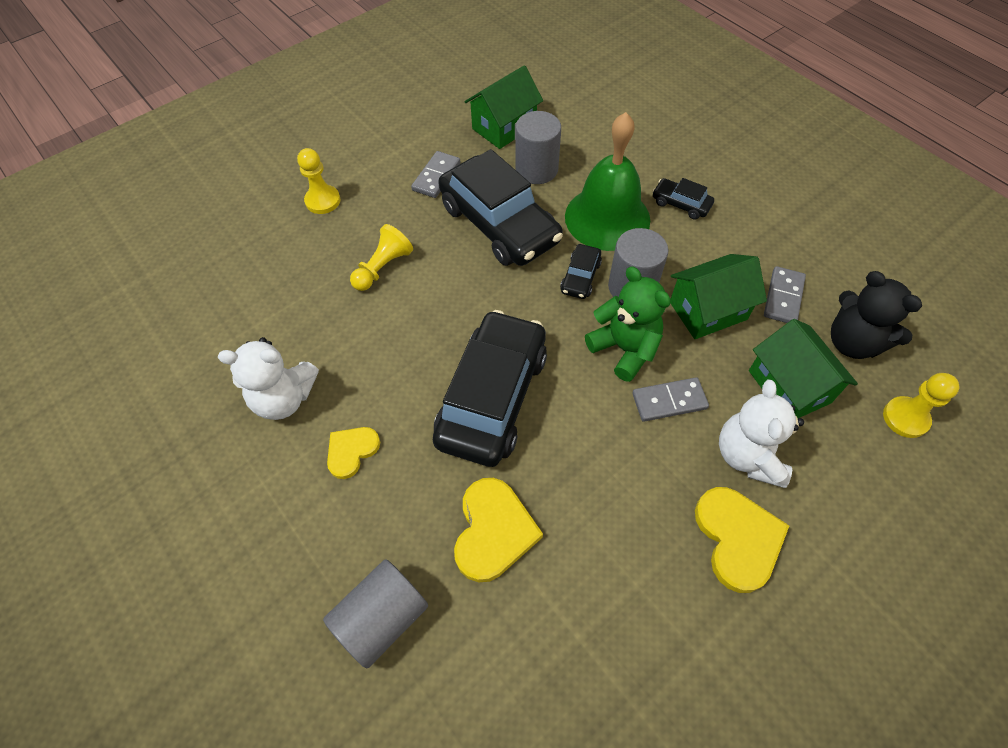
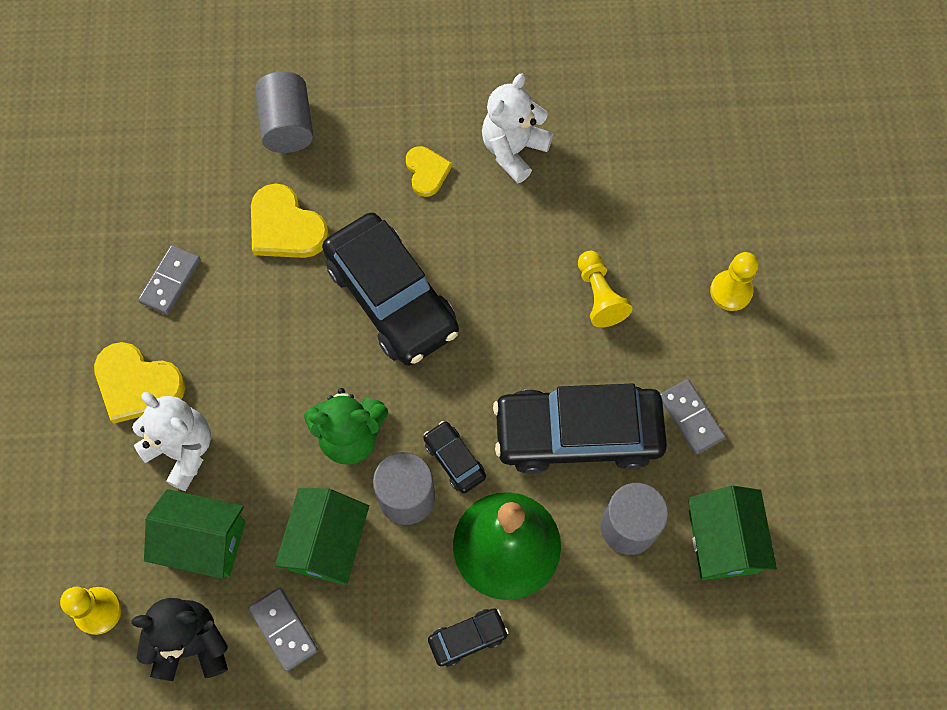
camera: 125 degrees right, 10 degrees up
(669, 401) = (275, 430): grey domino -> grey domino (170, 281)

